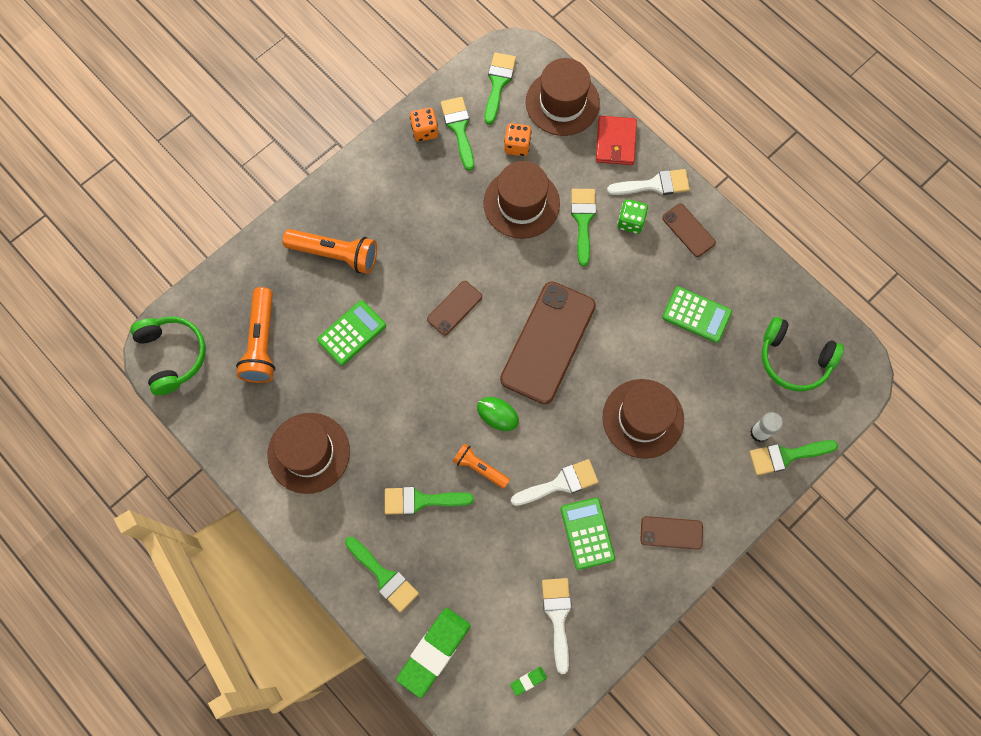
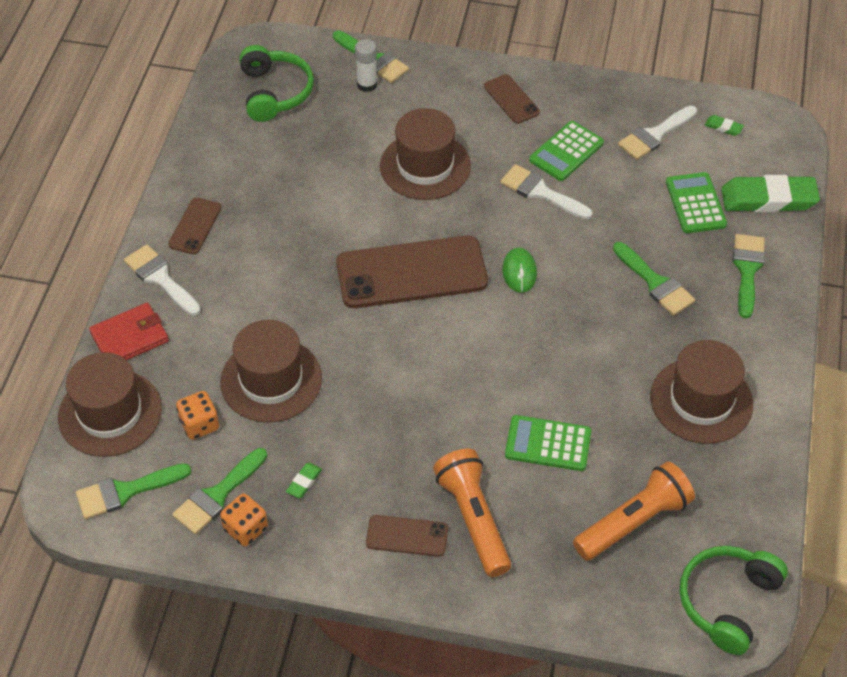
camera: 125 degrees left, 20 degrees down
(432, 179) = (304, 482): none -> green eraser
(454, 308) = (441, 370): brown phone -> brown phone (407, 536)
(480, 468) = (583, 256): orange flashlight -> none
(583, 220) = (250, 316): green brush -> none
(630, 222) = (221, 276): green dice -> none
(696, 315) = (285, 177): green calculator -> green calculator (695, 203)

